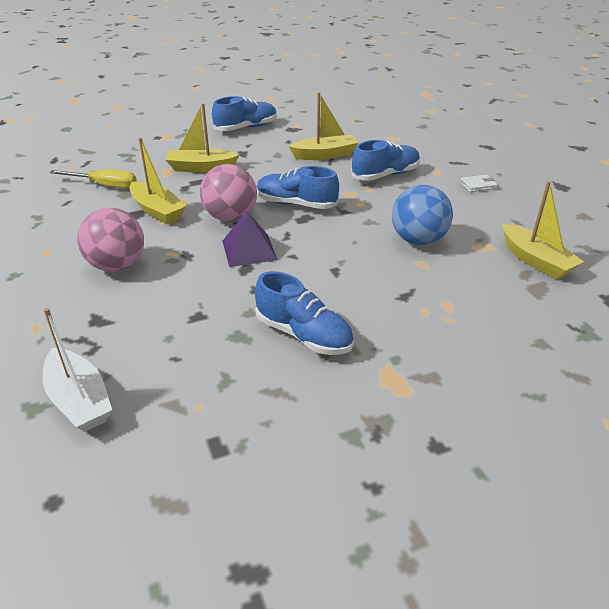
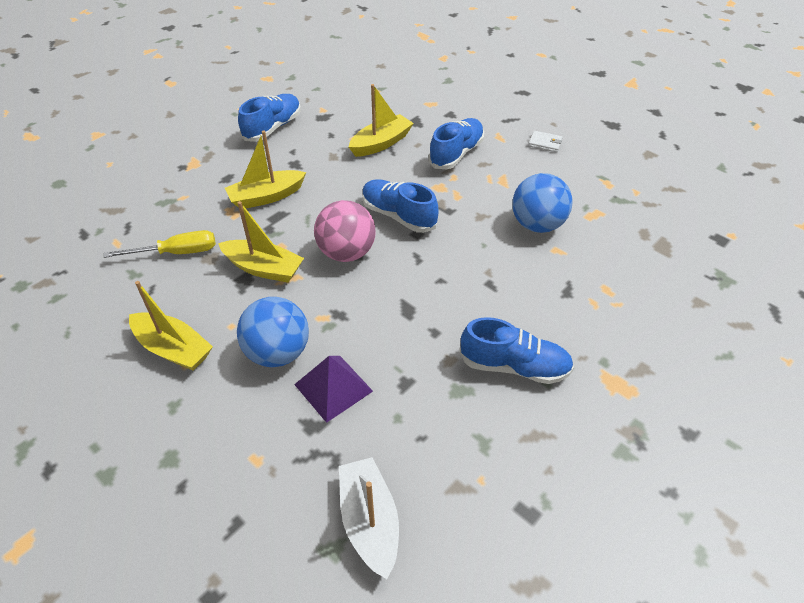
camera: 25 degrees left, 10 degrees up
(79, 400) = (369, 521): white boat -> white boat turned 135 degrees counterclockwise
(117, 265) = (278, 353): pink ball -> blue ball
(249, 250) = (395, 287): purple pyramid -> purple pyramid (333, 387)
(296, 204) = (398, 216): blue shoe -> blue shoe turned 45 degrees clockwise
(478, 185) = (545, 143): white wallet -> white wallet turned 60 degrees clockwise
(536, 261) = (643, 216): yellow boat -> yellow boat (173, 349)

